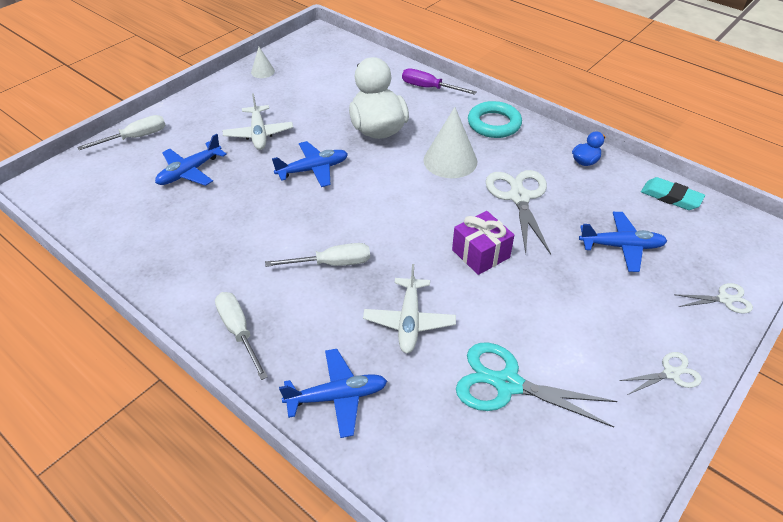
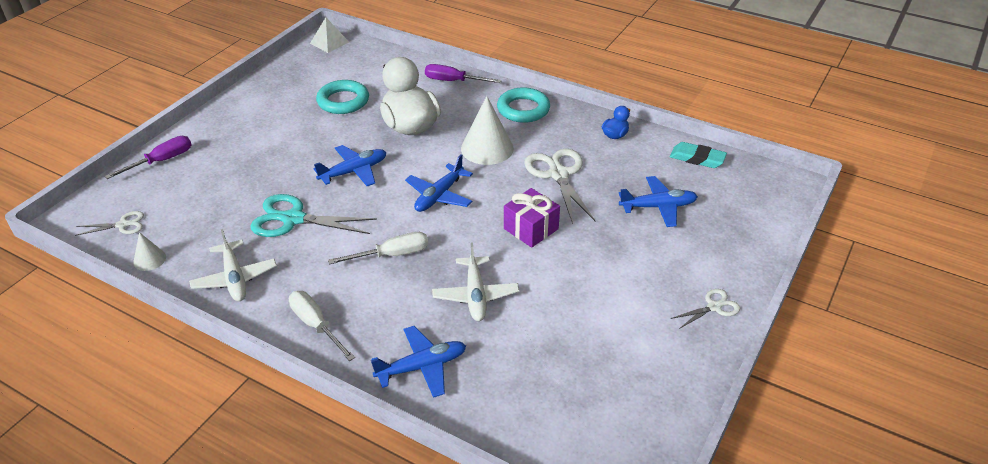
camera: 10 degrees left, 5 degrees down
(135, 138) = (161, 161): white screwdriver -> purple screwdriver
(190, 172) = (228, 187): blue plane -> blue plane (439, 196)
(259, 134) = (290, 143): white plane -> white plane (235, 278)
(263, 71) = (279, 81): white cone -> white cone (149, 259)
(318, 38) = (329, 42): none -> white pyramid
(318, 97) = (343, 101): none -> turquoise ring
(507, 384) = (574, 335): turquoise scissors -> turquoise scissors (293, 219)
(724, 299) = (753, 240): white scissors -> white scissors (122, 225)

